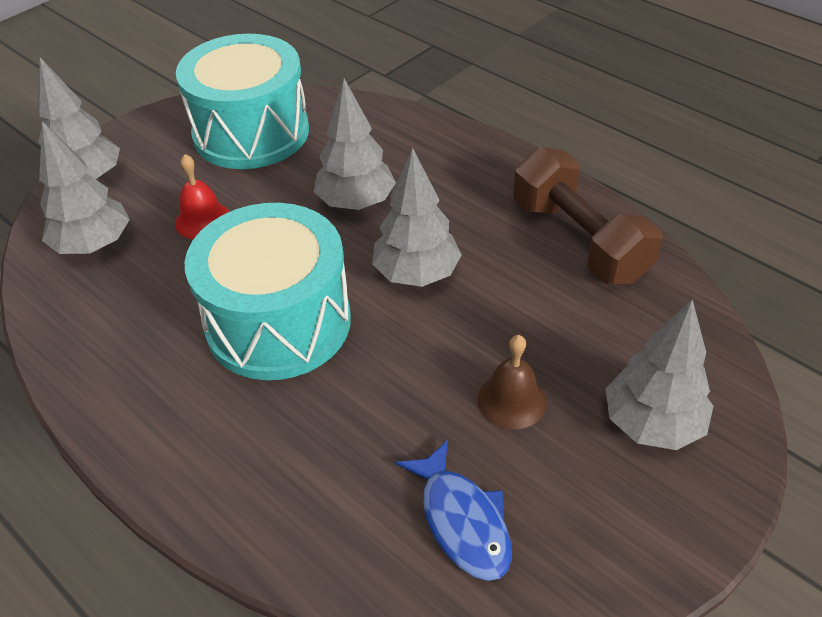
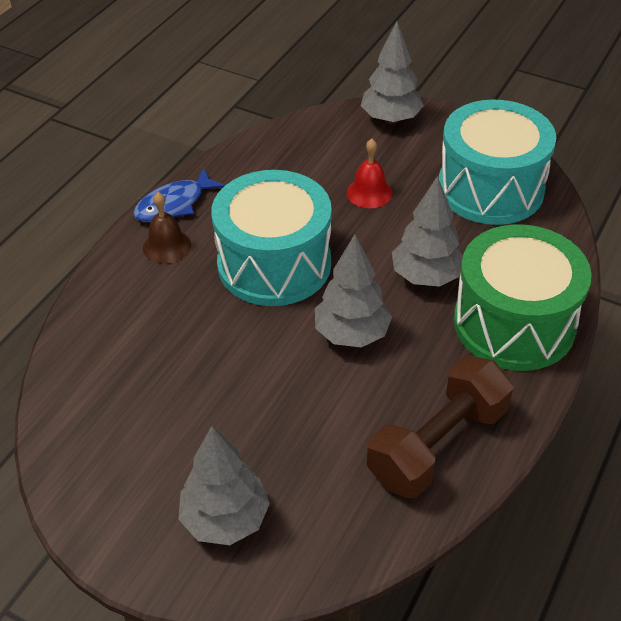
camera: 75 degrees right, 0 degrees up
(93, 245) = (321, 146): grey tree -> none
(443, 159) = (514, 323): none -> green drum
(462, 521) = (116, 406): blue fish -> blue fish (174, 204)
(511, 400) = (230, 419): brown bell -> brown bell (166, 246)

